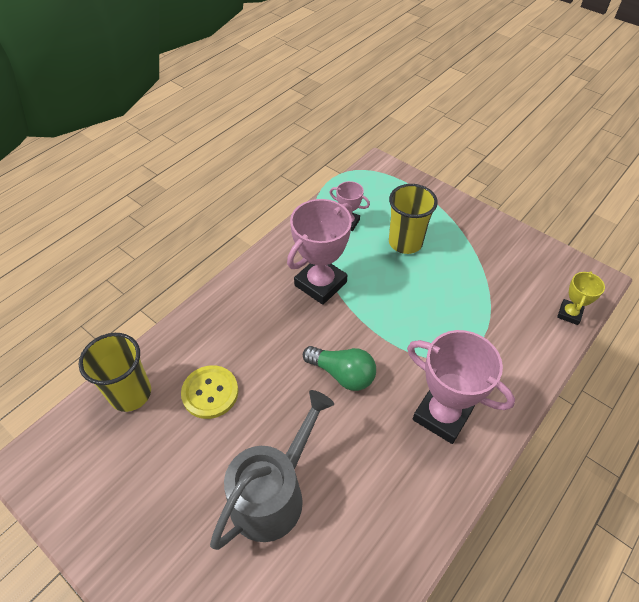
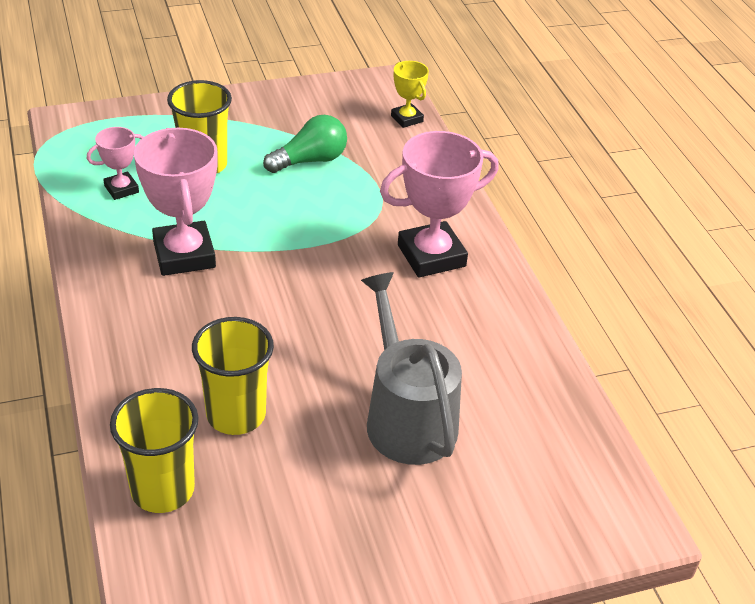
camera: 60 degrees left, 10 degrees down
(210, 393) = (236, 415): yellow button -> yellow cup
(342, 374) = (319, 298): green light bulb -> green light bulb (310, 160)

